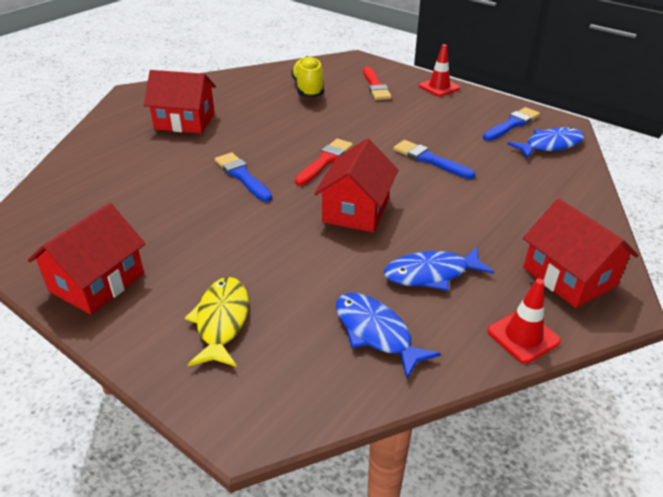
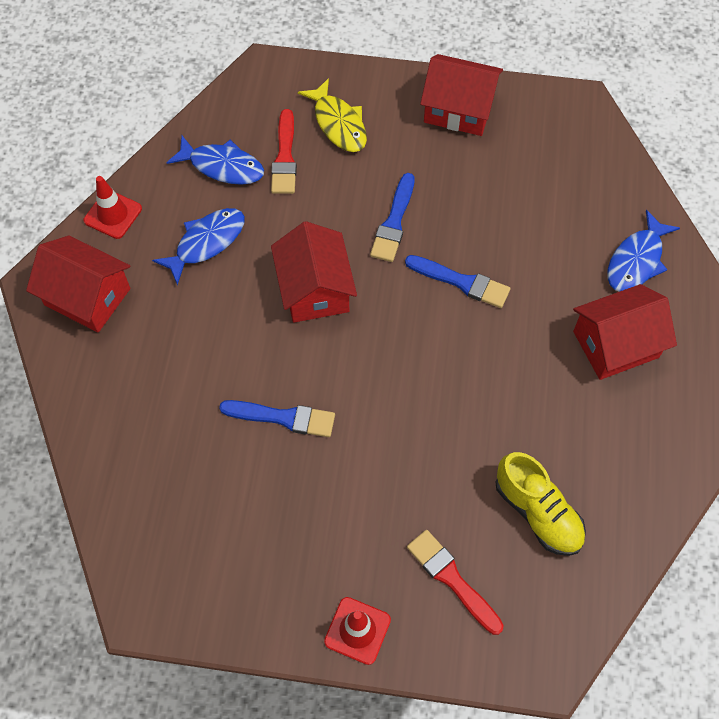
camera: 150 degrees right, 25 degrees up
(97, 282) = (459, 109): red house -> red house turned 75 degrees counterclockwise
(325, 161) = (397, 353): red brush -> red brush (285, 157)
(512, 124) = (212, 565): blue brush -> blue brush (394, 222)
(550, 145) = (148, 532): blue fish -> blue fish (636, 260)

